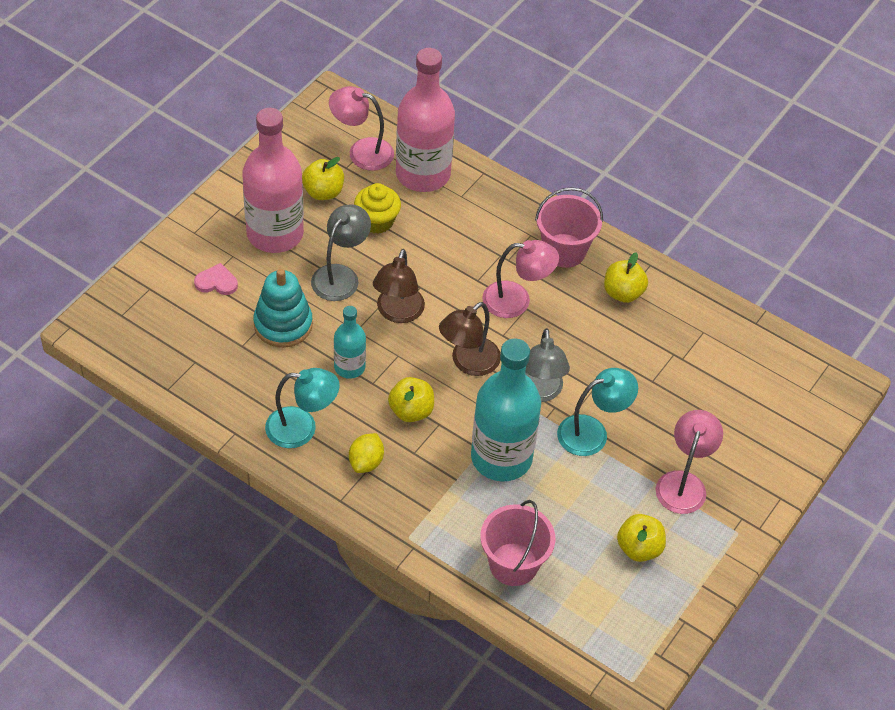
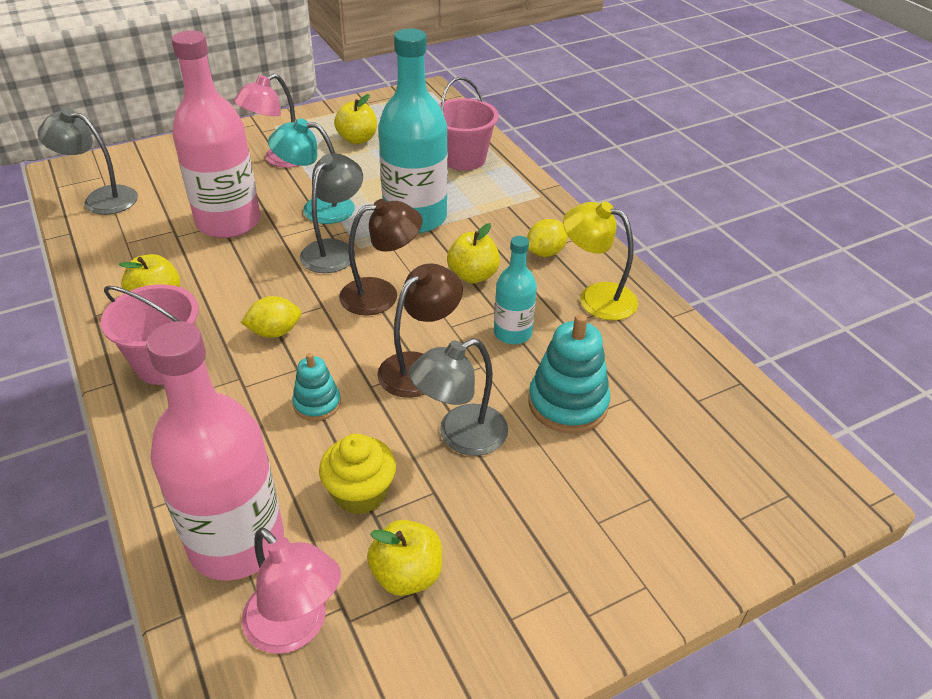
camera: 150 degrees left, 10 degrees down
(216, 282) = (636, 491): pink heart -> none
(275, 234) = (519, 532): pink bottle -> pink bottle (228, 222)
(302, 428) = (596, 297): turquoise lamp -> yellow lamp
(444, 262) = (317, 403): none -> turquoise stacking toy
(516, 300) = (275, 332): pink lamp -> yellow lemon
(777, 366) = (101, 199): none -> grey lamp

